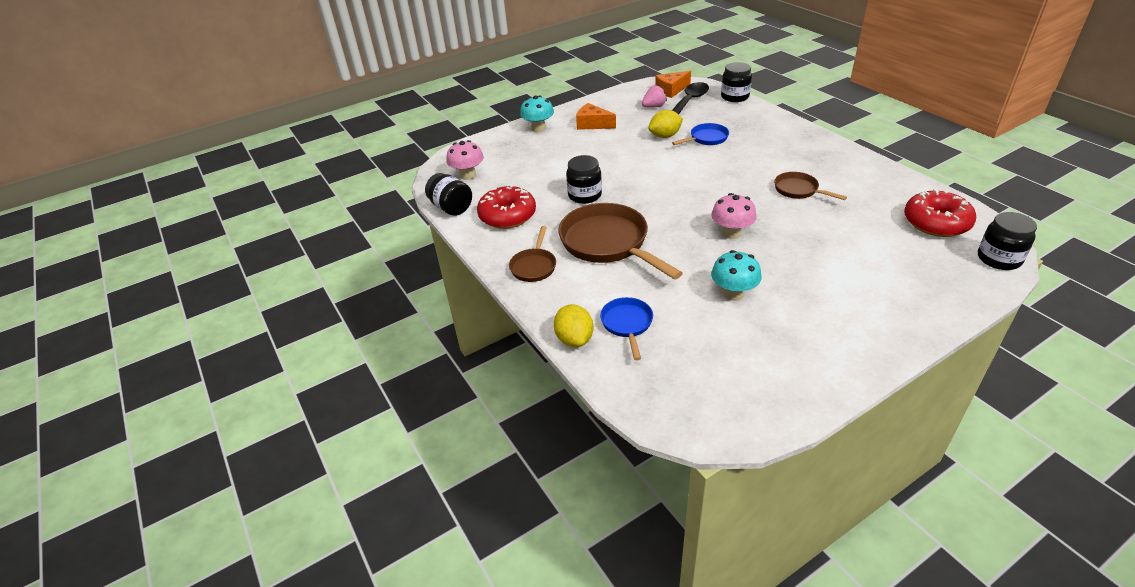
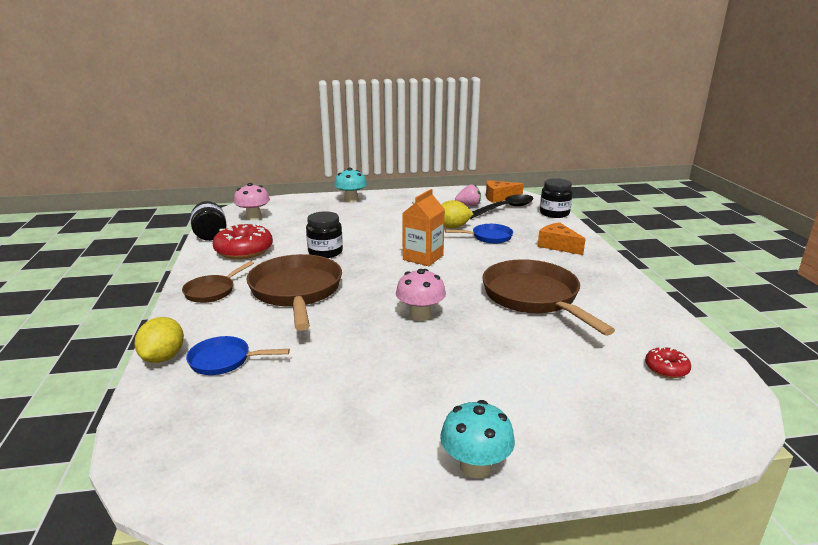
camera: 20 degrees right, 15 degrees down
(592, 124) = (399, 206): orange cheese -> orange cheese (558, 246)
(627, 324) = (224, 360): blue pan -> blue pan turned 105 degrees counterclockwise
(674, 176) = (423, 257): none -> orange carton
(733, 293) = (357, 367): turquoise mushroom -> turquoise mushroom (475, 466)
(798, 190) = (534, 298): brown pan -> brown pan, size x1.94
(936, 223) = (666, 368): red donut -> red donut, size x0.51
(999, 259) = (716, 430): black jar -> none

